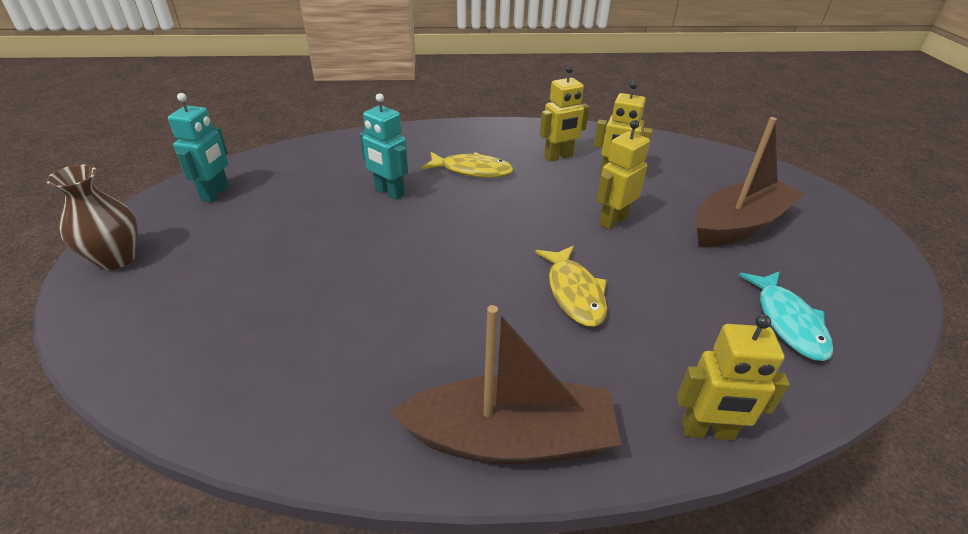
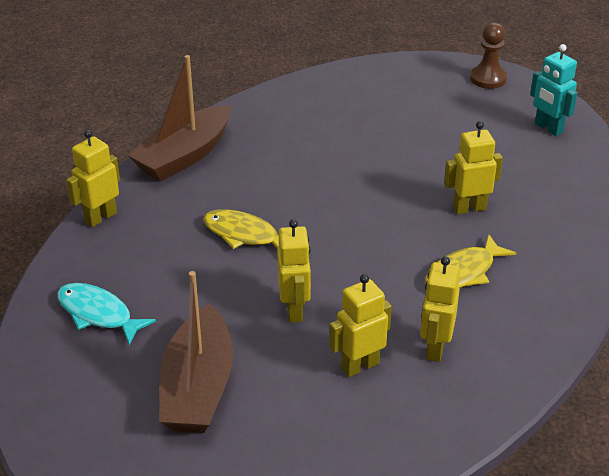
camera: 130 degrees right, 0 degrees up
(116, 258) = (488, 78): brown vase -> brown pawn
(389, 192) = (469, 208): turquoise robot -> yellow robot

